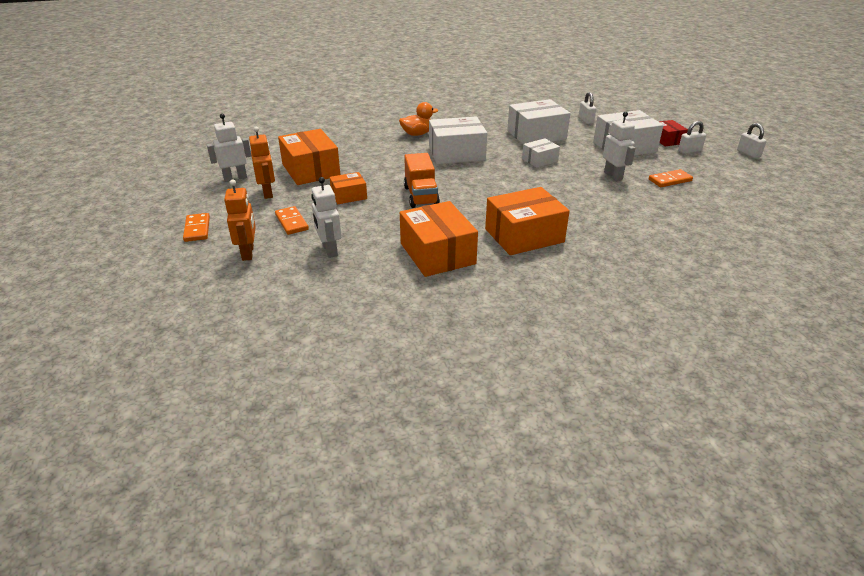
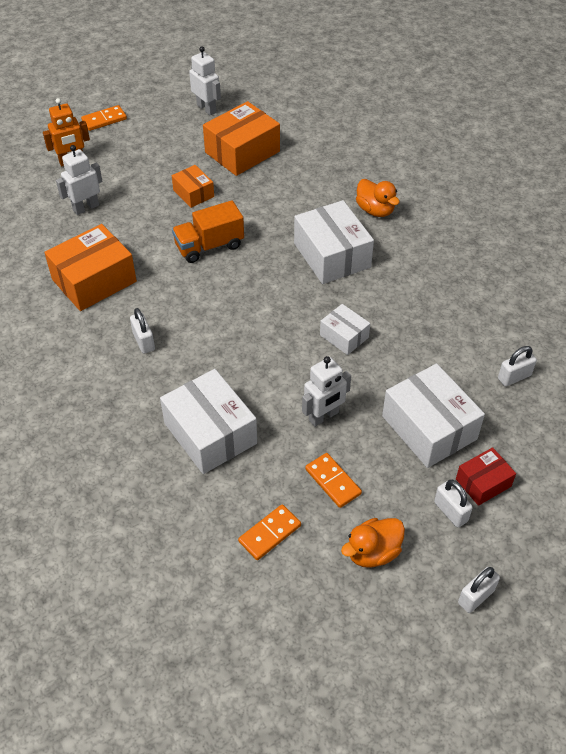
camera: 75 degrees right, 15 degrees up
(268, 193) = (182, 139): orange robot -> none
(291, 222) = (130, 170): orange domino -> orange domino (269, 533)
(524, 235) = (144, 341): orange box -> white padlock
(536, 135) = (427, 325): white box -> white box (210, 433)
(724, 176) = (372, 552): none -> orange duck

